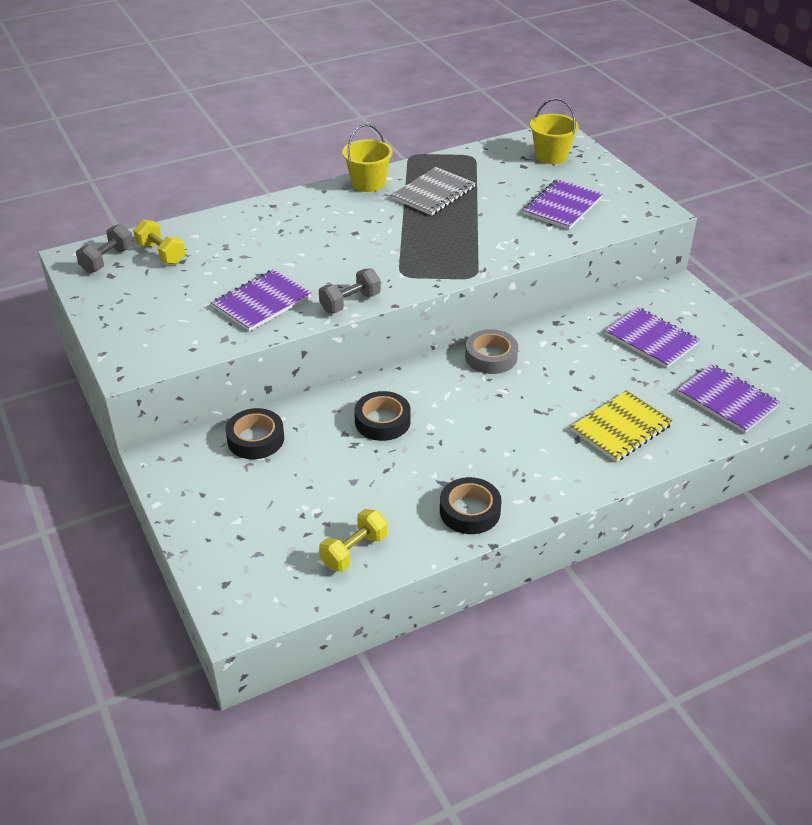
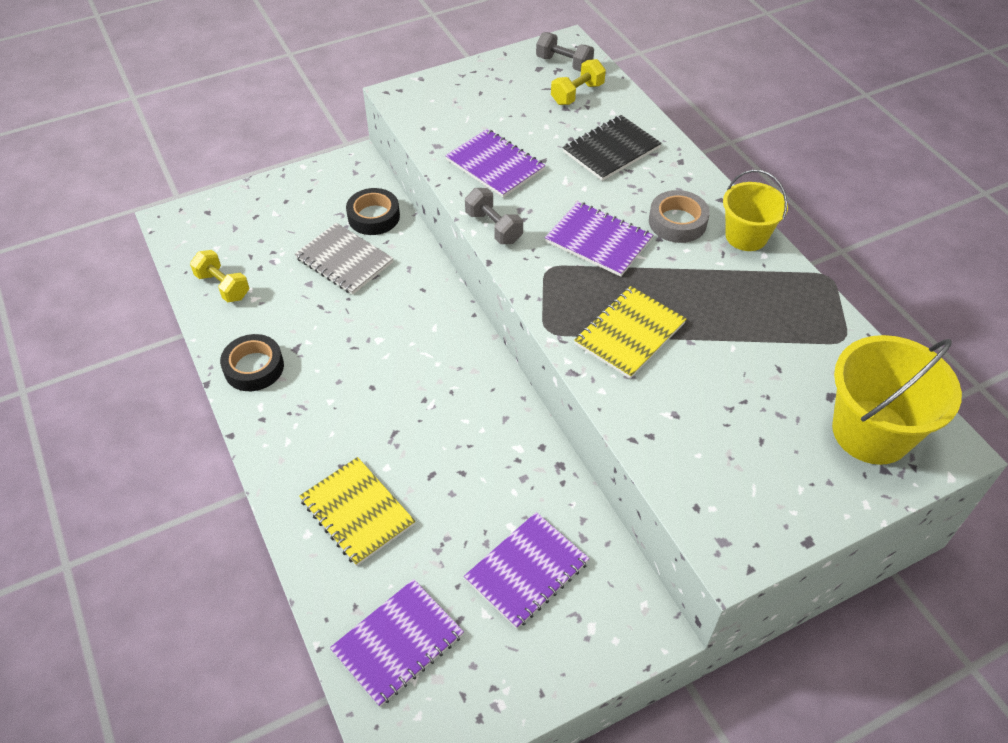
camera: 90 degrees right, 10 degrees up
(251, 238) = (611, 150): none -> black notebook
(382, 421) = (389, 303): black tape -> none
(434, 193) = (733, 297): grey notebook -> grey notebook (344, 260)
(474, 239) = (629, 333): none -> yellow notebook
(491, 357) = (491, 395): grey tape -> grey tape (677, 222)
(551, 156) = (871, 432): yellow bucket -> yellow bucket, size x1.57
(562, 206) = (724, 433): purple notebook -> purple notebook (598, 241)

